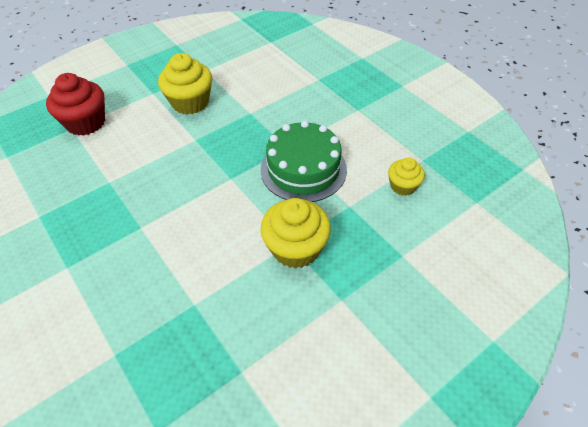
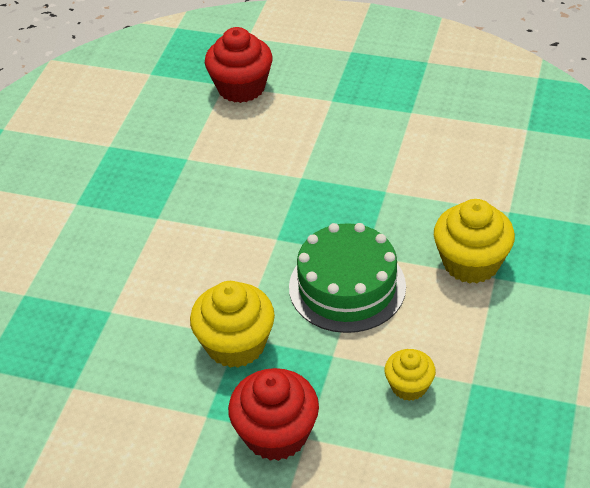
camera: 55 degrees right, 5 degrees down
(190, 102) = (349, 136): yellow cupcake -> yellow cupcake (471, 262)
(387, 269) = (276, 434): none -> red cupcake

